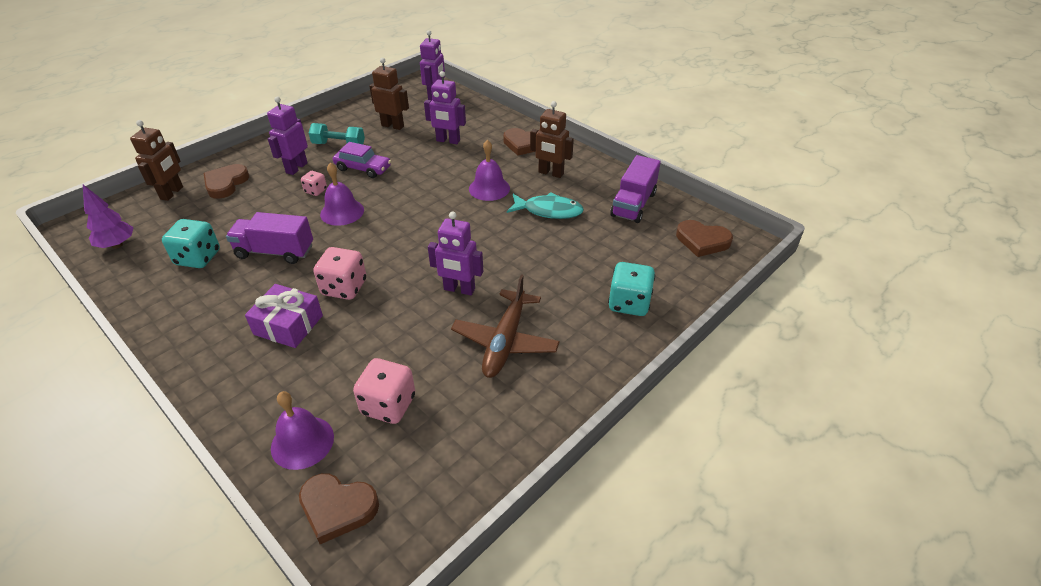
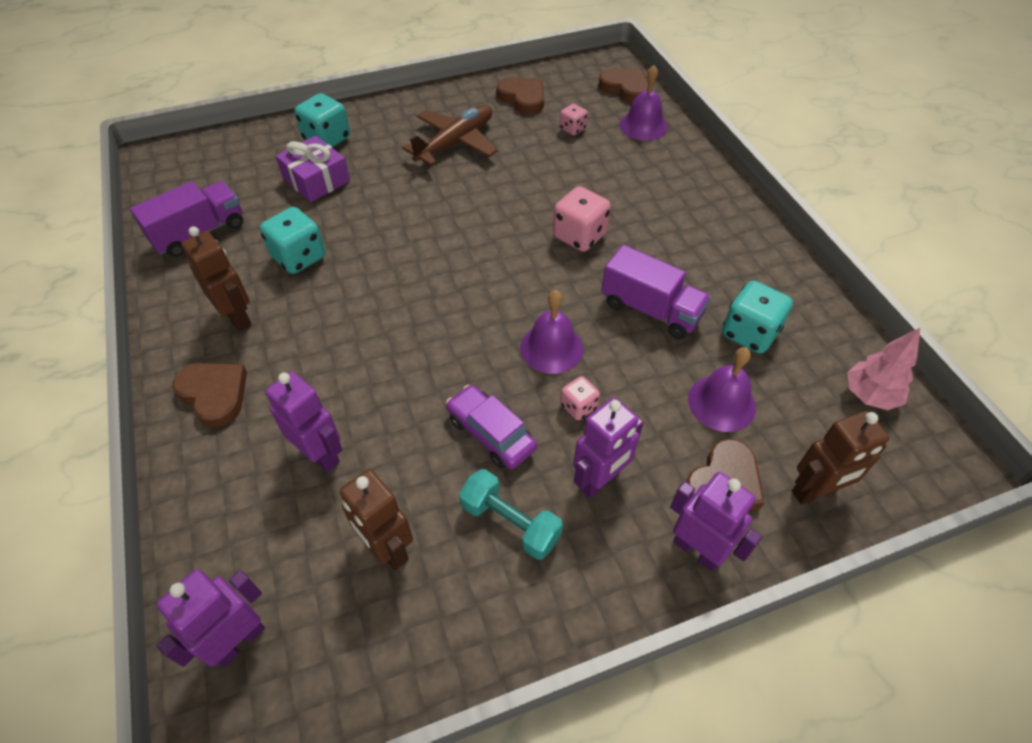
camera: 155 degrees left, 10 degrees up
(117, 245) = (869, 396): purple tree -> pink tree
(172, 193) = (814, 491): brown robot -> brown robot turned 150 degrees counterclockwise
(288, 325) = (644, 215): purple gift -> purple gift (316, 180)
(388, 405) = (572, 129): pink dice -> pink dice, size x0.56
(459, 289) = (465, 198): purple robot -> purple robot (697, 550)
(489, 188) = (338, 319): purple bell -> purple bell (721, 403)
(549, 211) = (299, 257): turquoise fish -> turquoise dice
(702, 241) = (191, 169): brown heart -> brown heart (523, 98)

